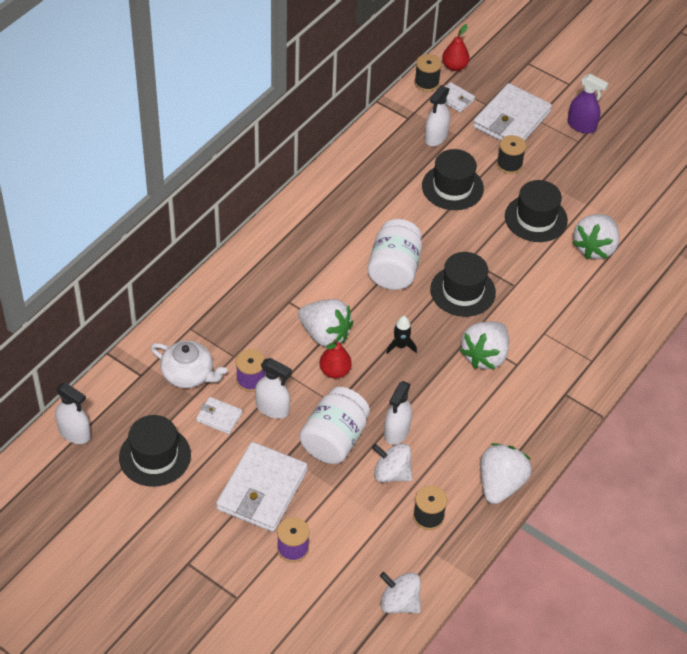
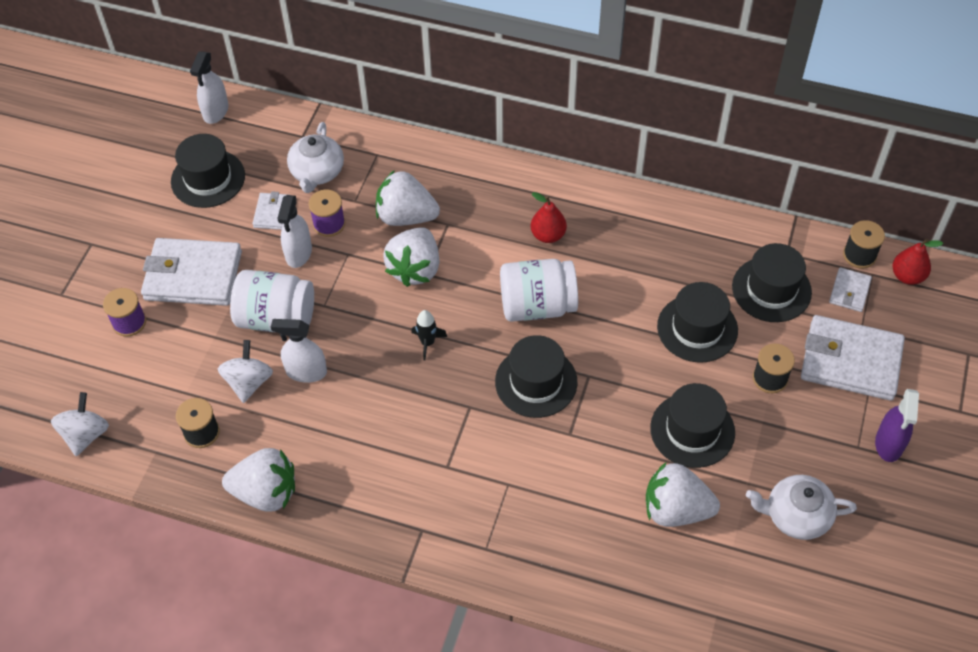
camera: 75 degrees right, 5 degrees up
(335, 371) = (368, 292): red pear -> red pear (548, 235)
(436, 137) = (771, 289): white spray bottle -> black hat
(485, 356) = (446, 430): white strawberry -> white strawberry (406, 216)
(619, 189) = (796, 515): none -> white teapot

